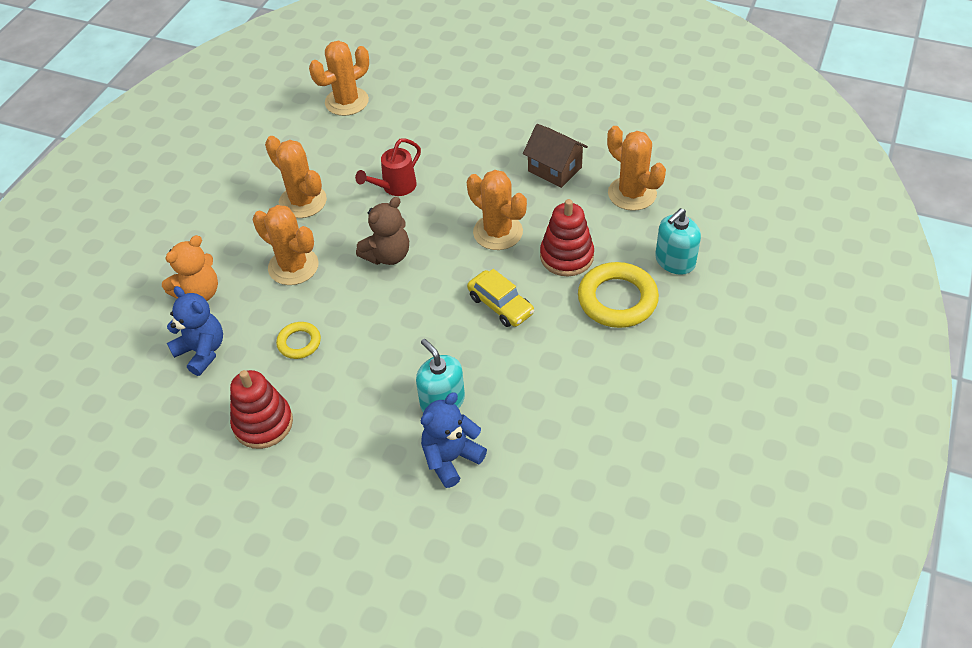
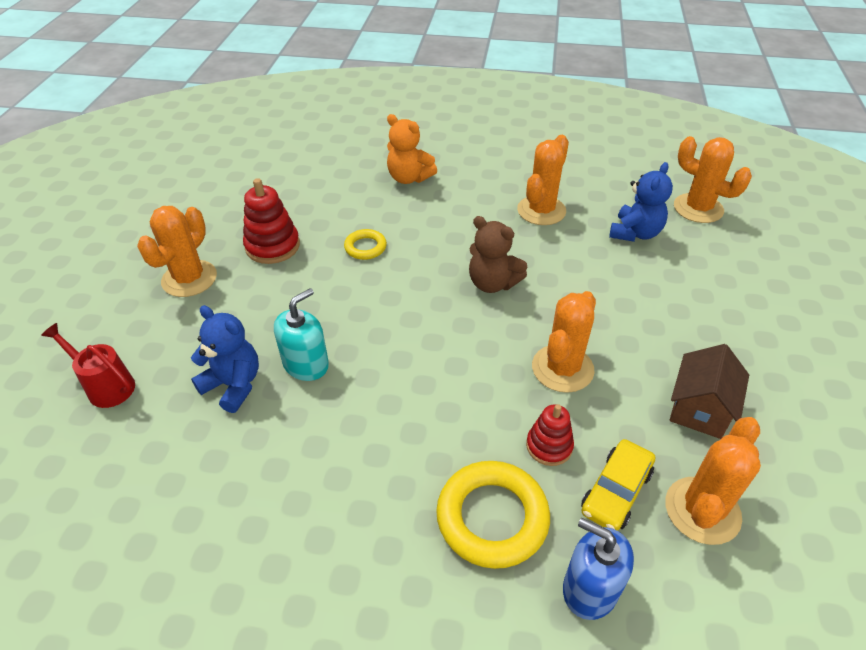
camera: 75 degrees right, 5 degrees down
(202, 351) = (346, 195): blue teddy bear -> blue teddy bear (635, 233)
(293, 266) = (456, 223): orange cactus -> orange cactus (189, 279)
(395, 187) = (592, 269): red watering can -> red watering can (106, 386)
(500, 305) = (449, 391): yellow car -> yellow car (616, 491)
(566, 256) = (549, 446): red stacking toy -> red stacking toy, size x0.64
(675, 261) = (590, 588): turquoise soap dispenser -> blue soap dispenser

